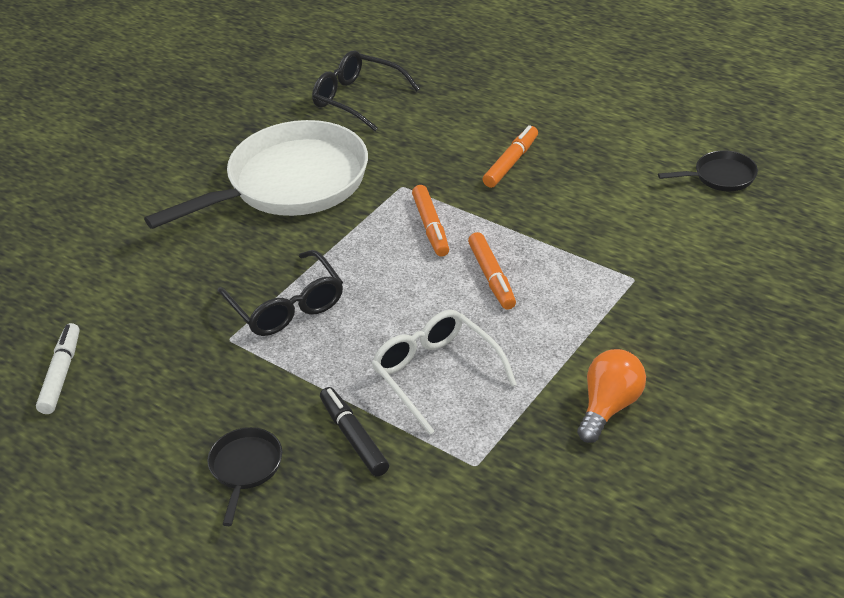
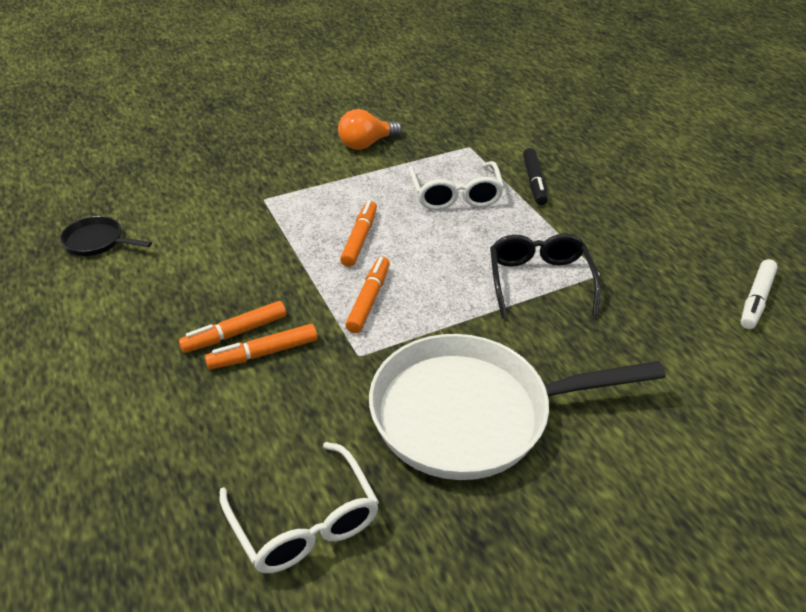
camera: 155 degrees left, 0 degrees up
(245, 468) = (614, 191): black pan -> none
(357, 99) = (305, 522): black glasses -> white glasses
(475, 159) = (263, 353): none -> orange marker

